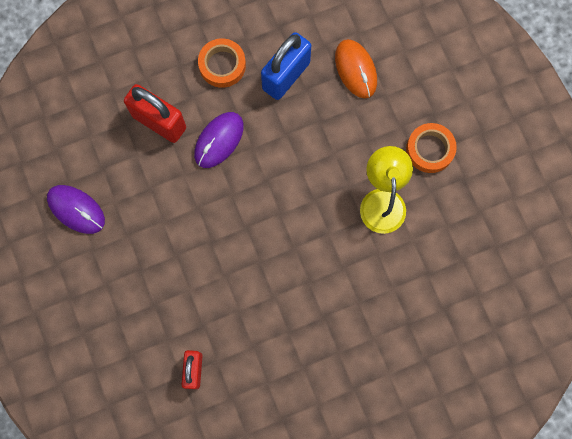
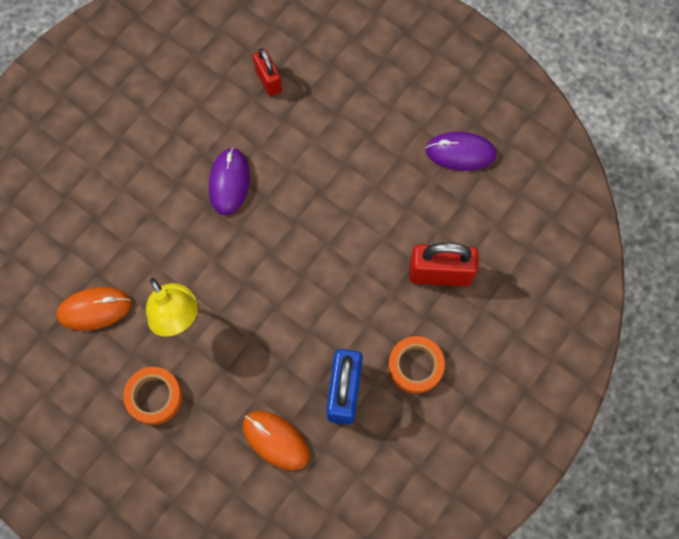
camera: 150 degrees right, 5 degrees down
(219, 140) = (370, 288): purple mouse -> purple mouse (229, 182)
(444, 244) = (94, 309): none -> orange mouse

